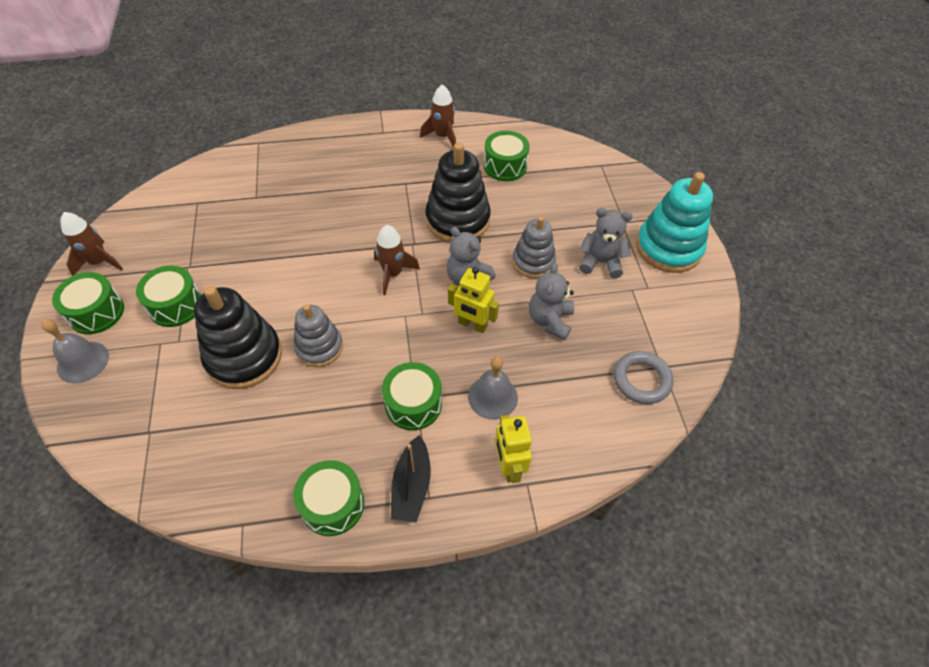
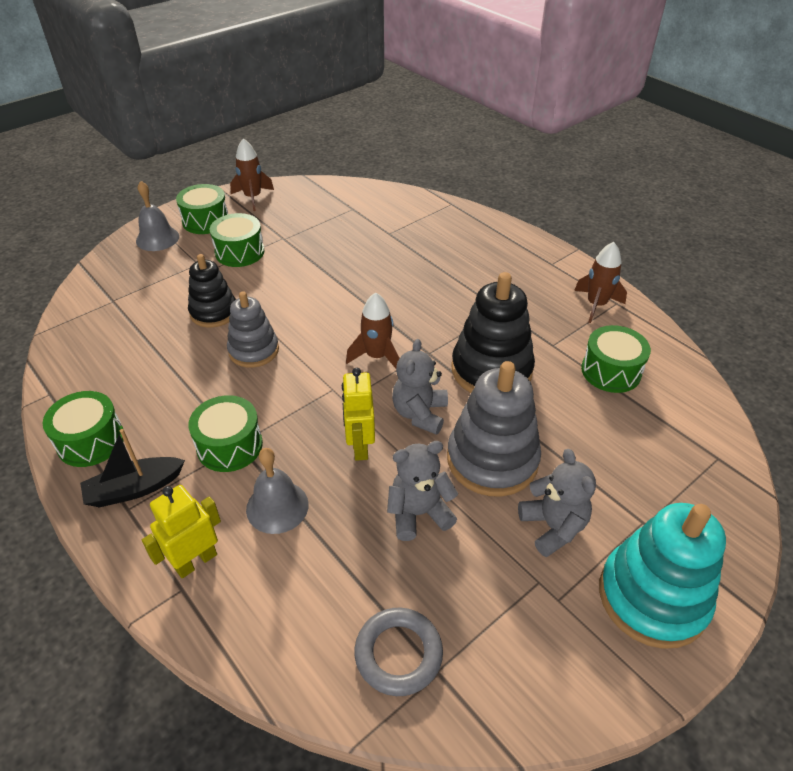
camera: 60 degrees right, 10 degrees down
(244, 357) = (214, 312): black stacking toy -> black stacking toy, size x0.64
(533, 262) = (492, 459): grey stacking toy -> grey stacking toy, size x1.57

